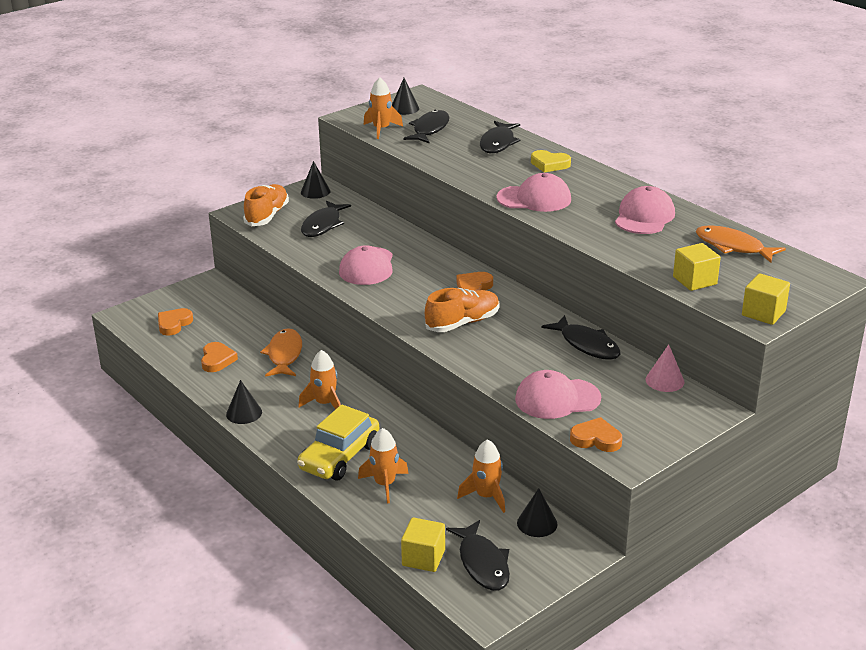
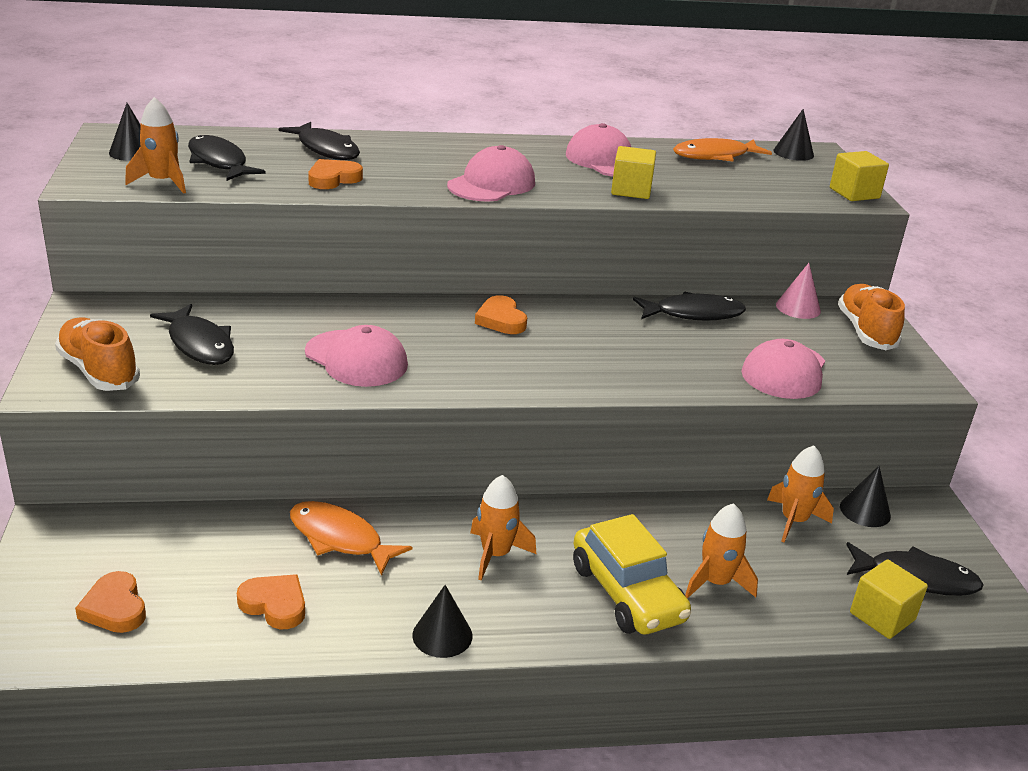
camera: 60 degrees left, 0 degrees up
(315, 191) = (98, 314): black cone -> black cone (793, 153)
(462, 323) = (571, 356): orange shoe -> orange shoe (866, 331)
(549, 164) = (423, 150): yellow heart -> none
(596, 439) = (878, 382): orange heart -> orange heart (333, 179)
(694, 280) = (764, 192): yellow cube -> yellow cube (631, 190)

